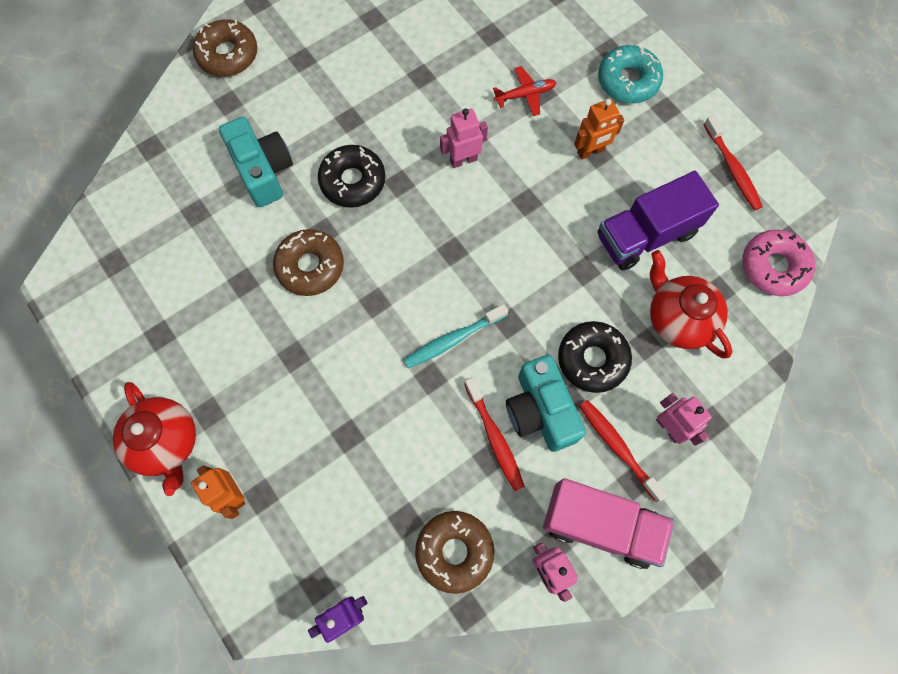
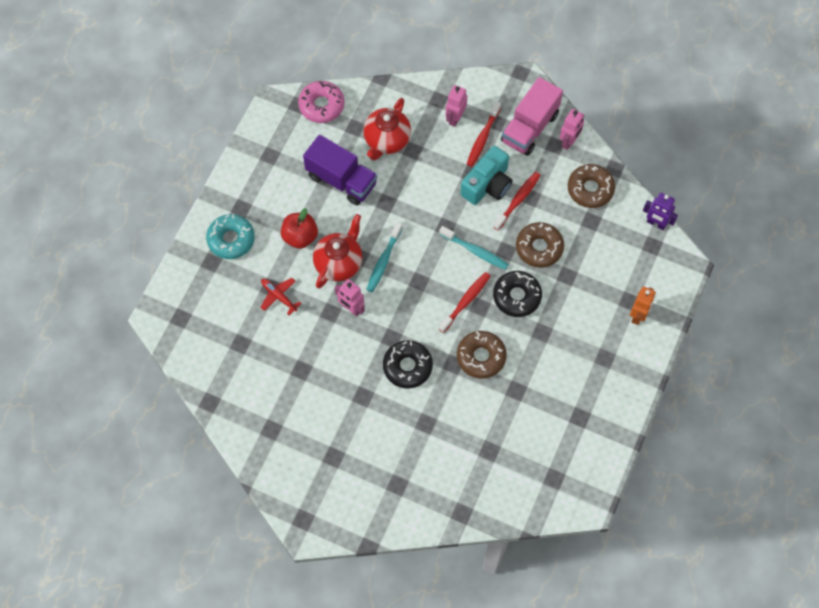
camera: 120 degrees left, 5 degrees down
(166, 443) = (636, 369): red teapot -> red teapot (339, 263)
(228, 55) = (359, 510): brown donut -> brown donut (539, 248)
(263, 171) = (434, 427): turquoise camera -> none
(504, 225) = (383, 261): none -> turquoise toothbrush
(591, 152) = (300, 237): orange robot -> red apple
(592, 359) = (440, 173): black donut -> black donut (517, 296)
(601, 525) = (529, 128): pink truck -> pink truck turned 135 degrees counterclockwise
(732, 168) = (265, 152): red toothbrush -> red toothbrush (465, 301)

